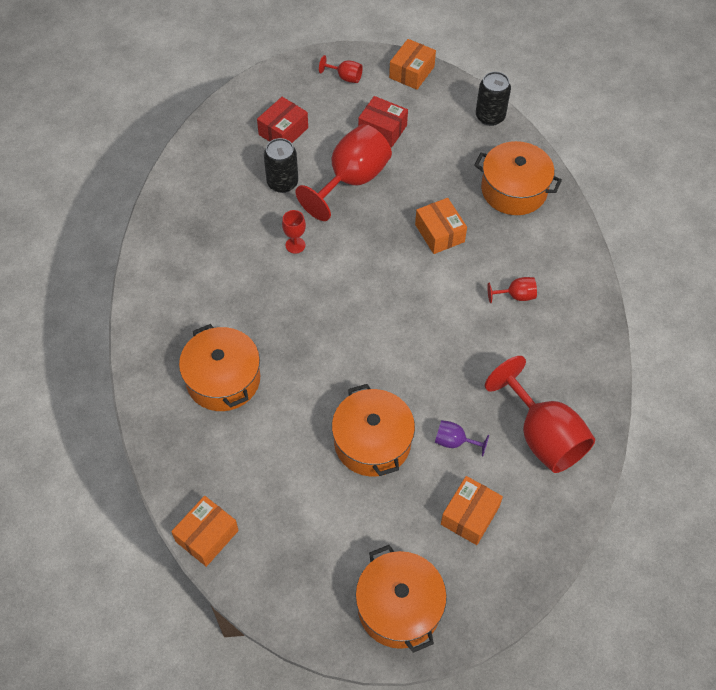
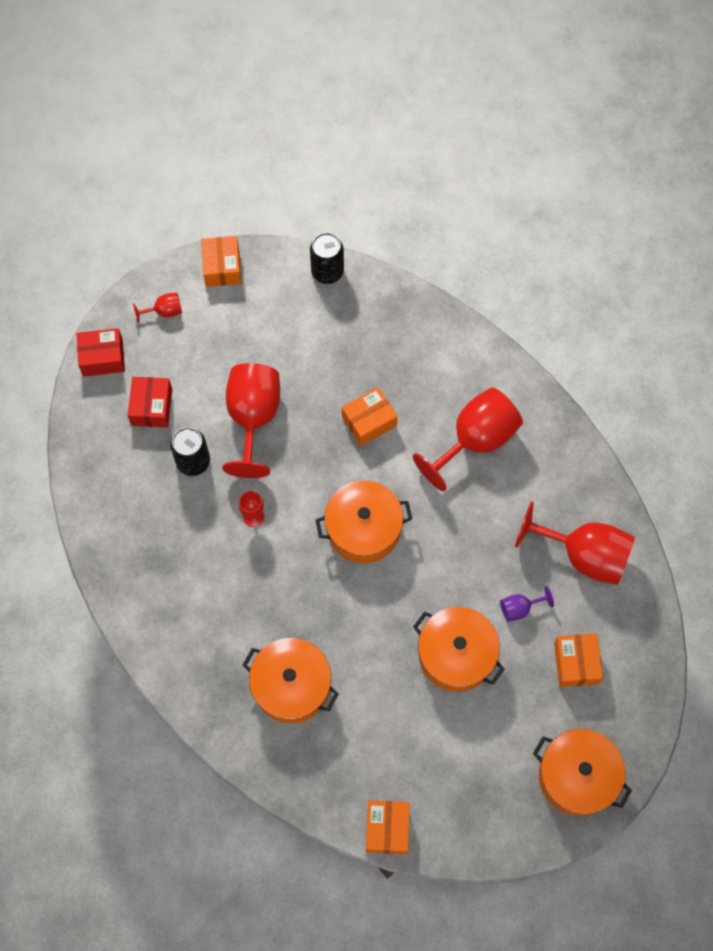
camera: 35 degrees left, 10 degrees up
(382, 129) = (241, 347): red box -> red box (103, 357)
(439, 233) = (369, 421): orange box -> orange box turned 60 degrees counterclockwise
(514, 190) = (401, 336): orange pot -> orange pot (363, 528)
(516, 296) = (475, 440): red goblet -> red goblet, size x2.24

